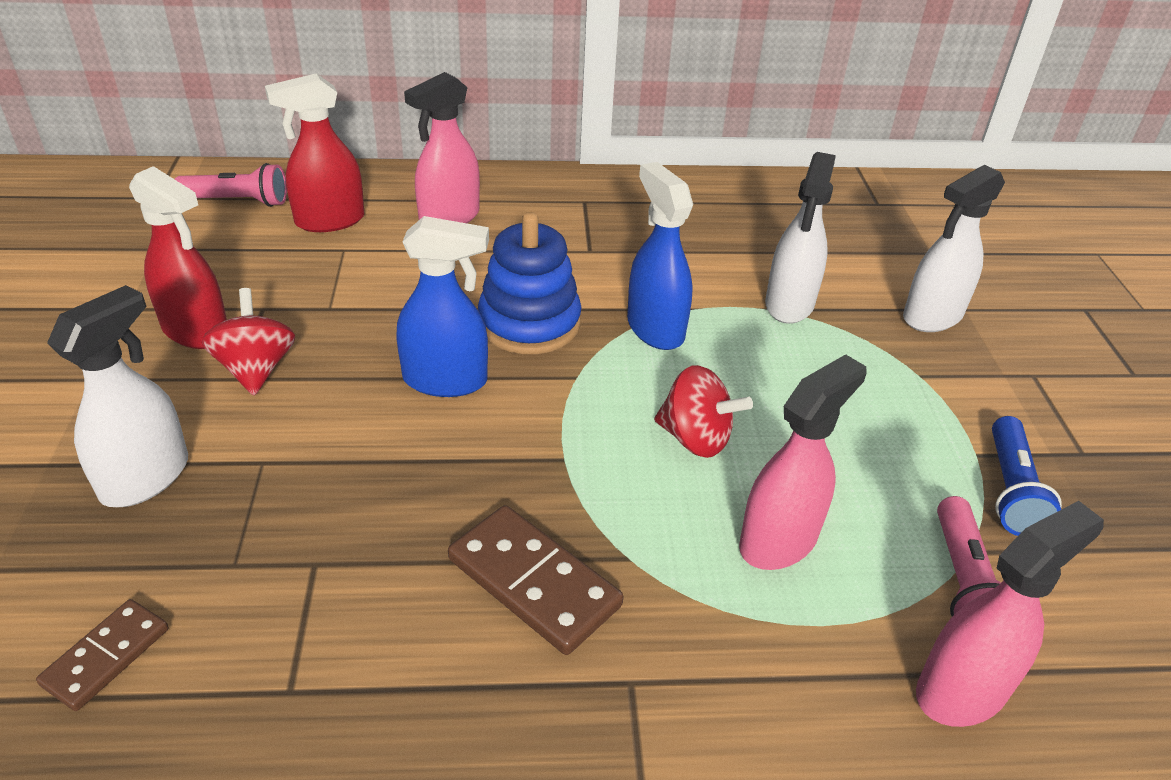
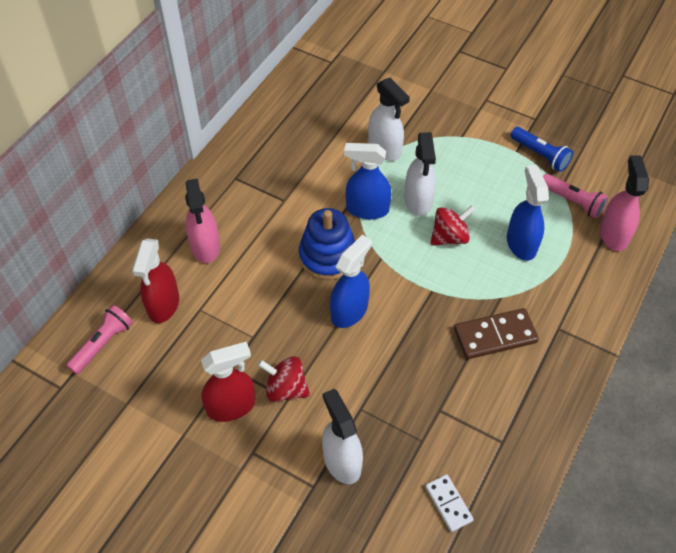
camera: 55 degrees left, 15 degrees up
(106, 656) = (448, 503): brown domino -> white domino
(779, 540) = (521, 243): pink spray bottle -> blue spray bottle
(932, 316) = (428, 104): white spray bottle -> white spray bottle (418, 201)

